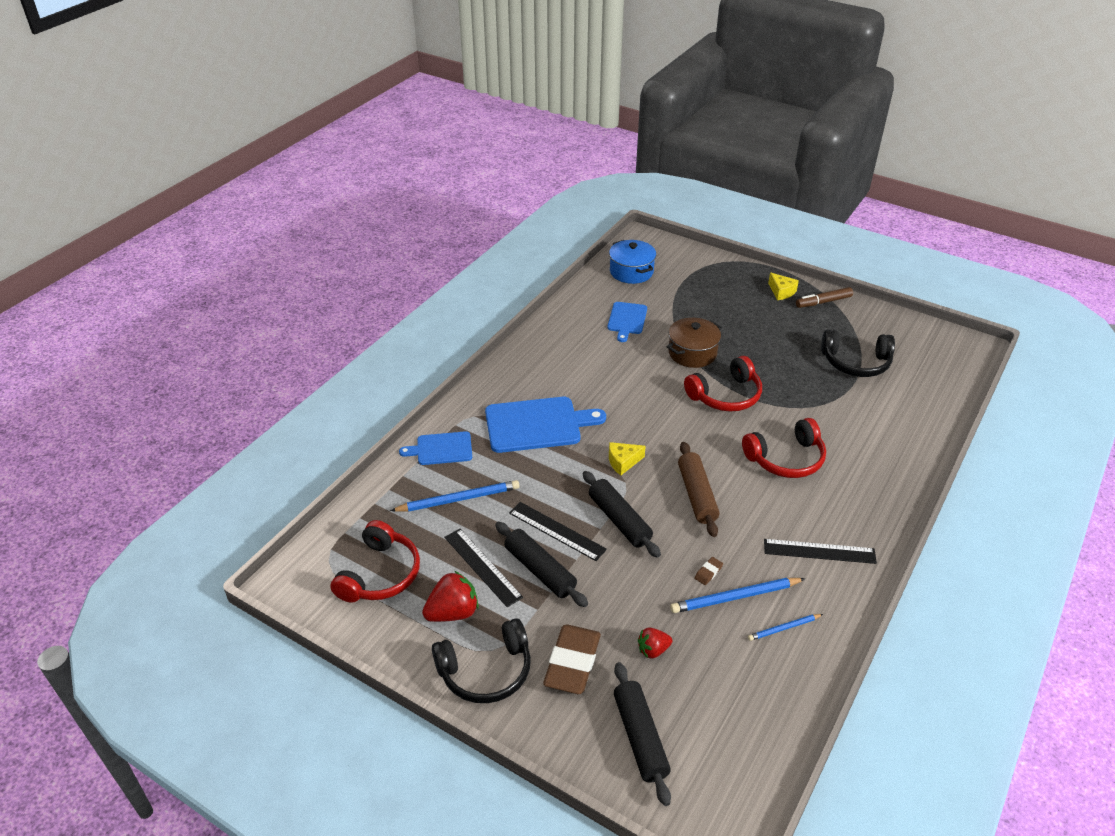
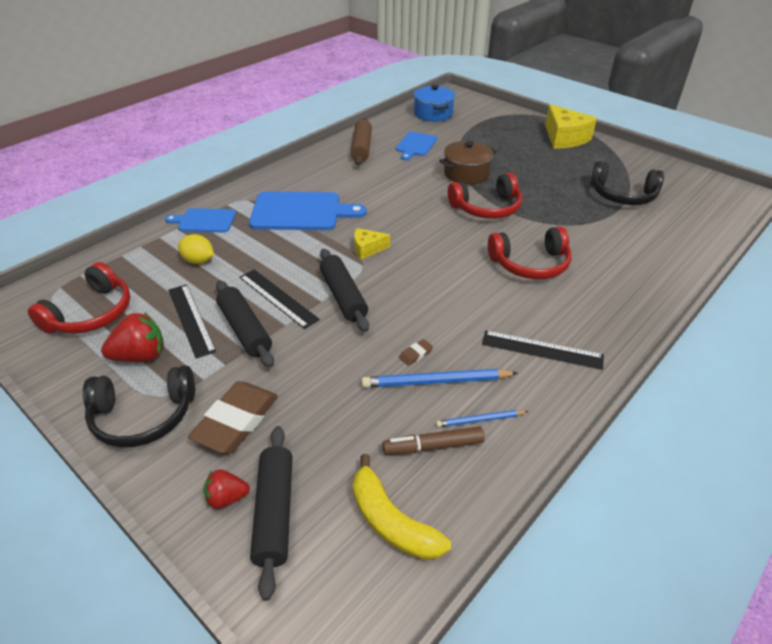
camera: 10 degrees right, 0 degrees up
(458, 499) = (198, 261): blue pencil -> yellow lemon
(653, 650) = (327, 421): red strawberry -> red strawberry (227, 498)
(696, 495) = (429, 284): brown rolling pin -> brown rolling pin (361, 148)
(738, 728) = (391, 521): none -> yellow banana
(781, 292) = (564, 138): yellow cheese -> yellow cheese, size x1.87
(824, 302) = (602, 148): brown marker -> brown marker (434, 446)

